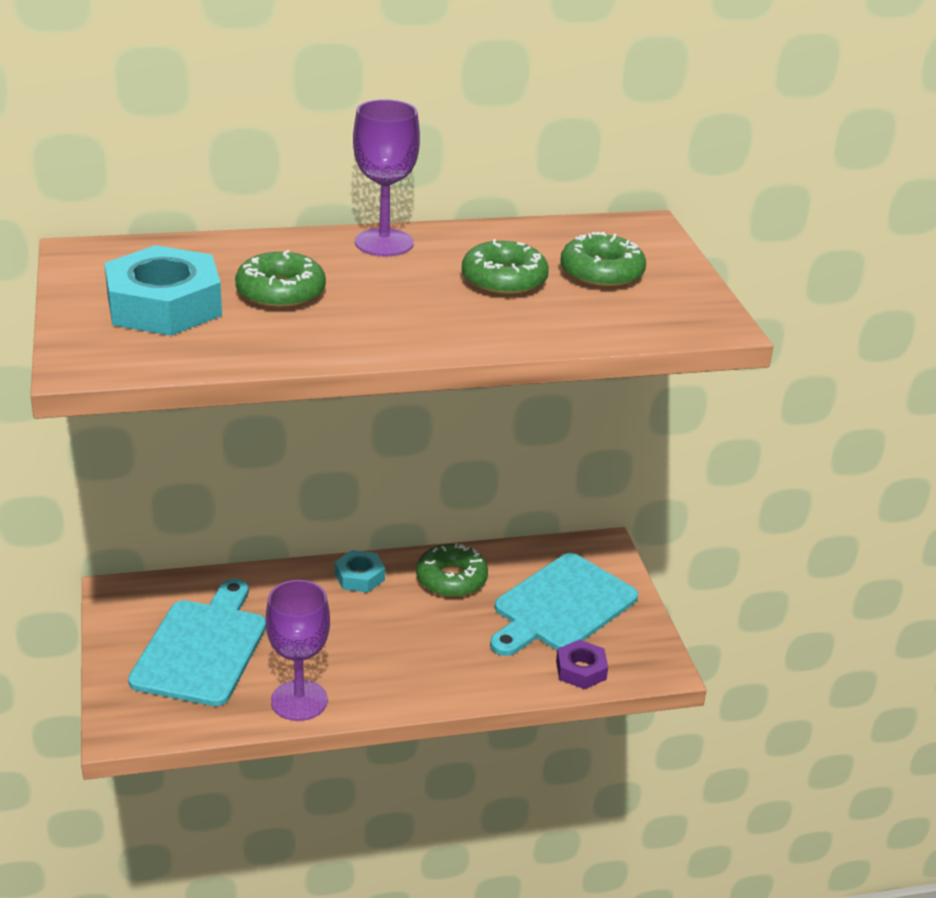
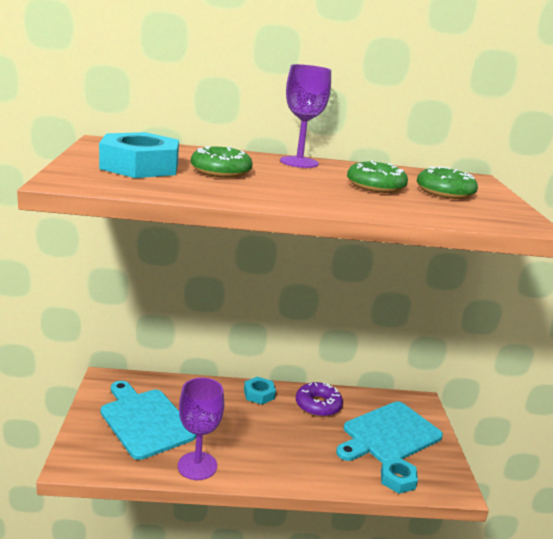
camera: 10 degrees right, 10 degrees down
(202, 648) = (145, 420): turquoise cutting board -> turquoise cutting board turned 60 degrees counterclockwise
(451, 579) = (318, 405): green donut -> purple donut
(581, 670) = (397, 479): purple nut -> turquoise nut

